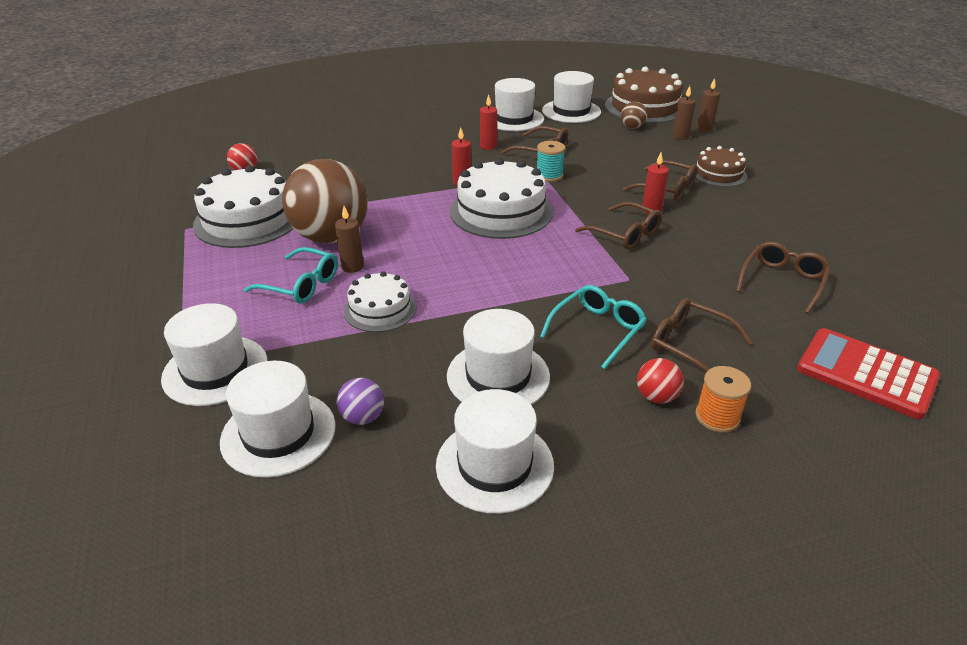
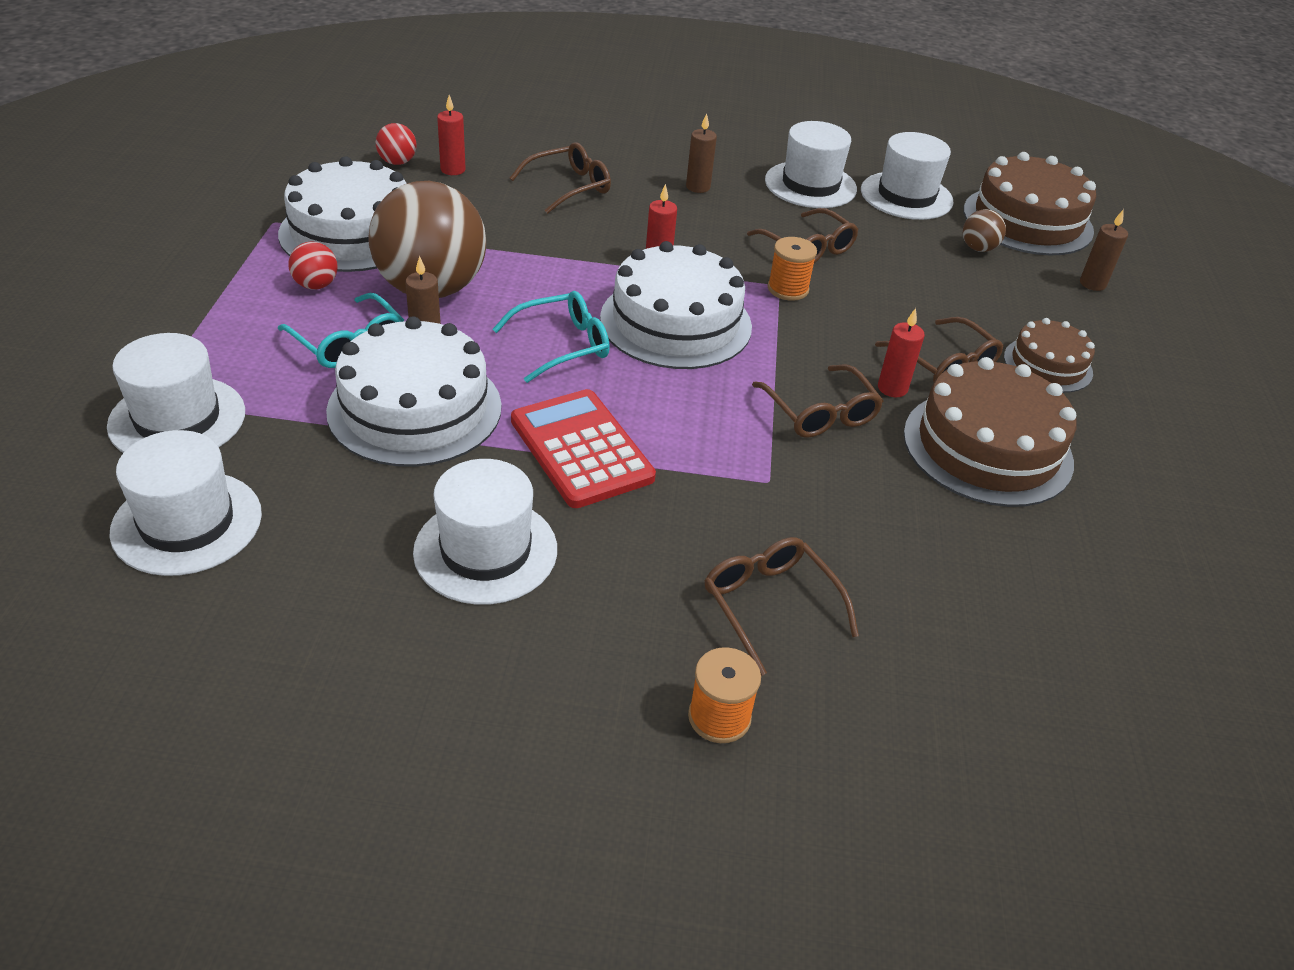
camera: 20 degrees right, 5 degrees up
(362, 417) = (290, 540): purple ball -> none
(380, 309) = (415, 408): white cake -> white cake, size x1.74
(488, 146) = (738, 218): red candle -> red candle (453, 170)
(494, 465) = (391, 661): white hat -> none
(549, 175) = (788, 289): turquoise spool -> orange spool
(597, 330) = (662, 537): turquoise glasses -> turquoise glasses (561, 345)
(656, 397) = (662, 657): red ball -> red ball (316, 285)
(680, 137) = (1041, 286): brown candle -> brown candle (698, 187)
(726, 224) = (987, 447): none -> brown cake
(782, 282) = (991, 565): brown glasses -> brown glasses (568, 187)
(866, 374) = (990, 745): red calculator -> red calculator (581, 449)

